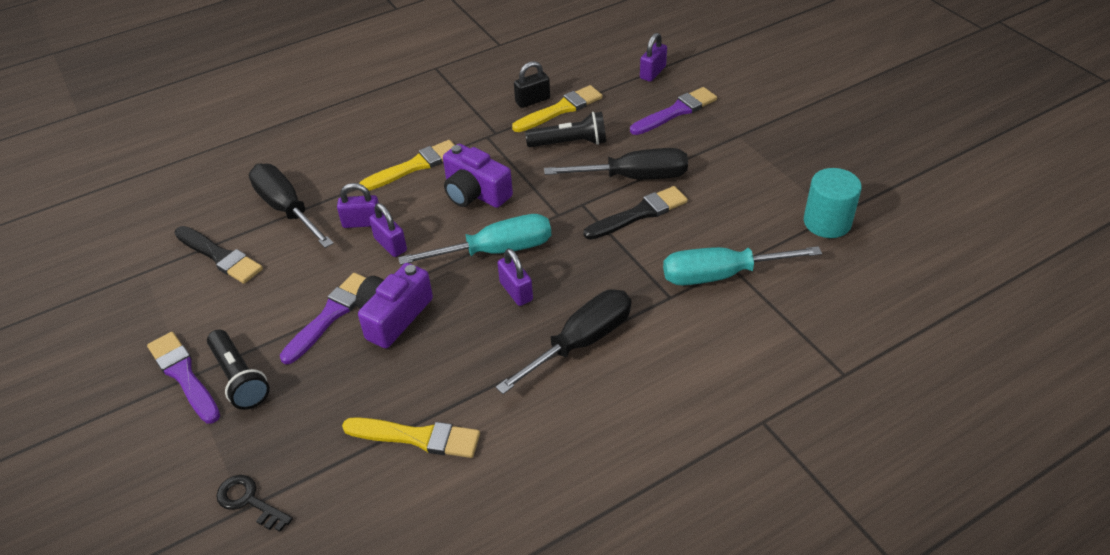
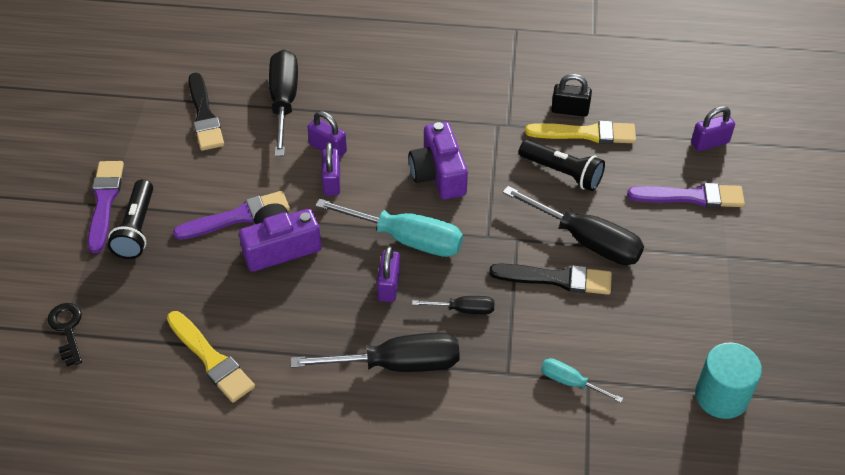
camera: 35 degrees right, 5 degrees up
(414, 166) = (413, 119): yellow brush -> none
(592, 273) = (463, 309): none -> black screwdriver
(721, 275) = (570, 382): turquoise screwdriver -> turquoise screwdriver, size x0.51

